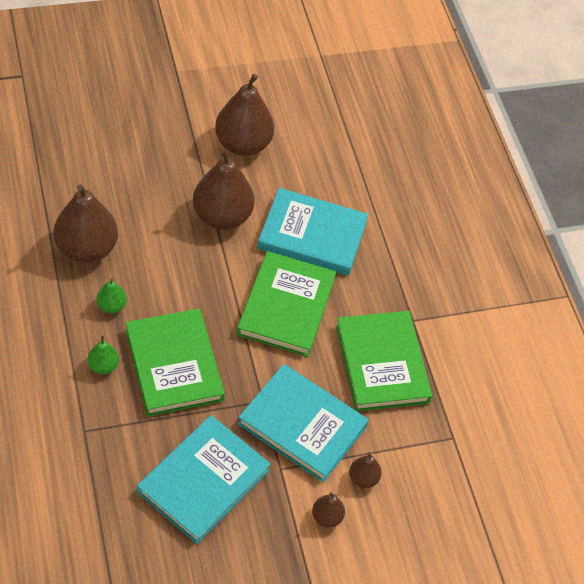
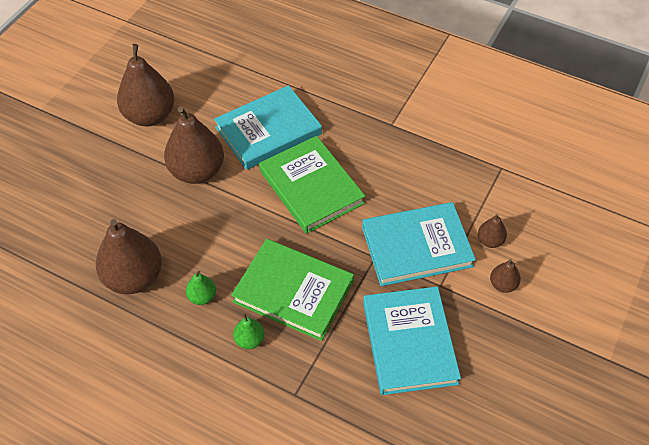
camera: 40 degrees left, 0 degrees up
(381, 363) = (409, 165): green book -> none

